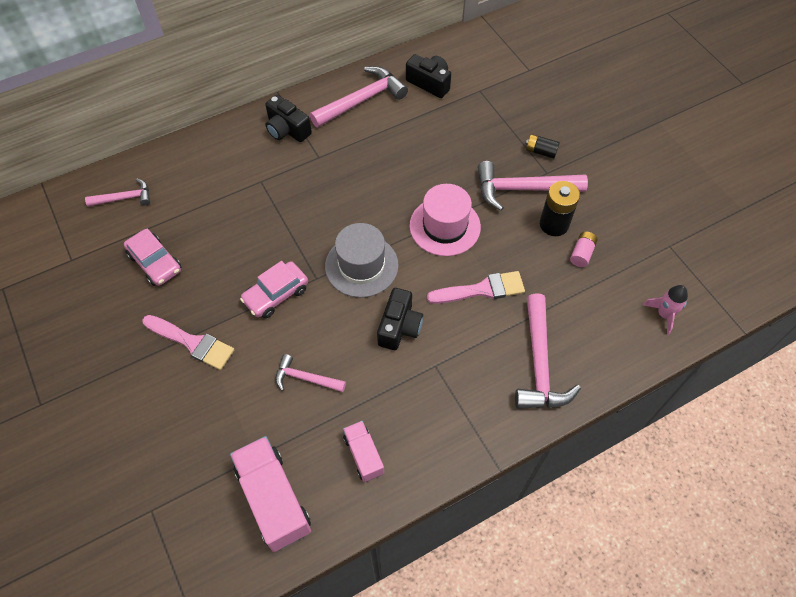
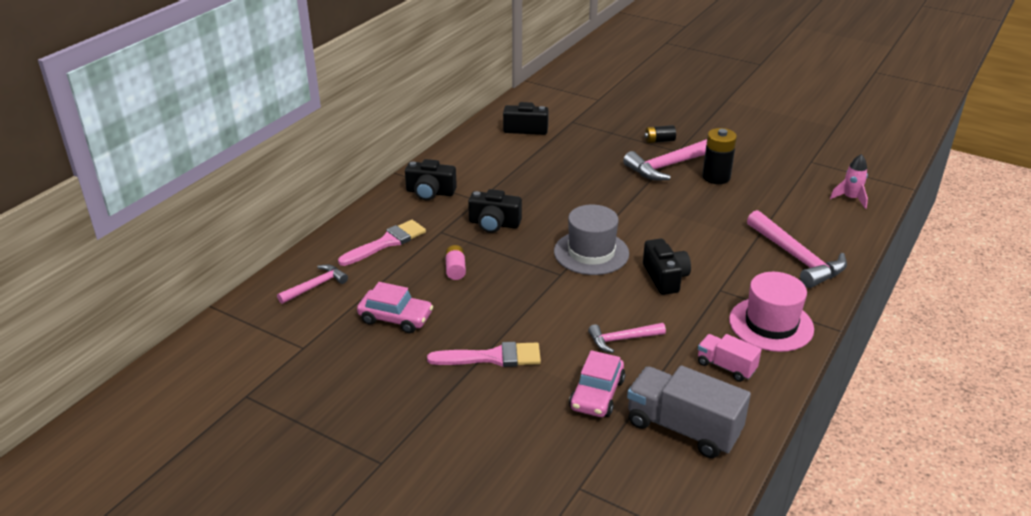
camera: 30 degrees left, 25 degrees down
(274, 499) = (683, 428): pink truck -> grey truck
(276, 294) = (536, 297): pink car -> pink car (597, 394)
(309, 192) = (494, 224): none -> black camera
(362, 100) = (479, 155): pink hammer -> none
(445, 226) = (633, 206): pink hat -> pink hat (771, 324)
(481, 290) = (704, 232): pink brush -> pink brush (386, 243)
(582, 254) = (755, 186): pink battery -> pink battery (455, 269)

